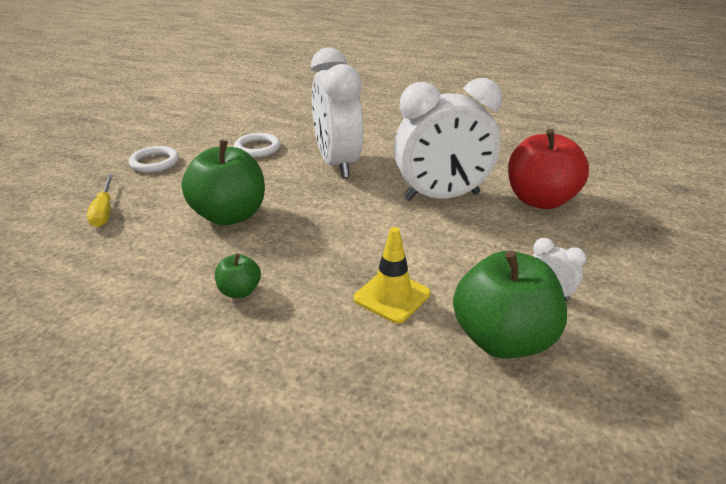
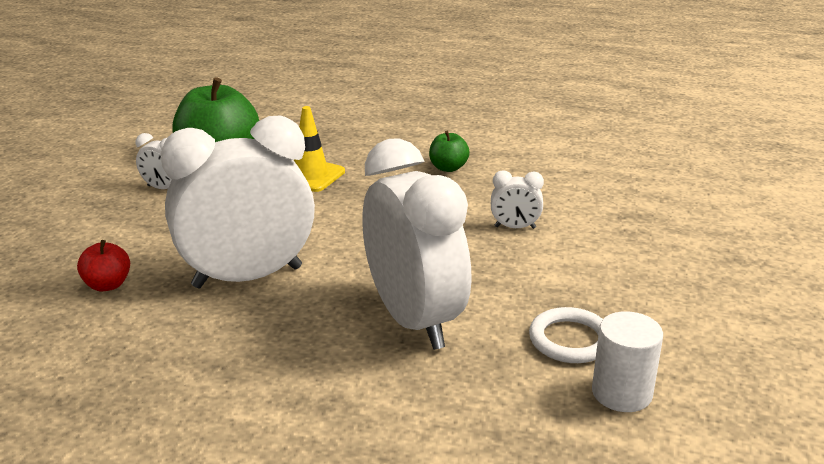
camera: 170 degrees right, 5 degrees down
(104, 211) = (668, 218): yellow screwdriver -> none
(154, 162) = (704, 292): white ring -> none
(230, 215) = (515, 227): green apple -> white clock
(253, 129) = (621, 393): none -> white cylinder
(540, 200) = (107, 285): red apple -> red apple, size x0.47

